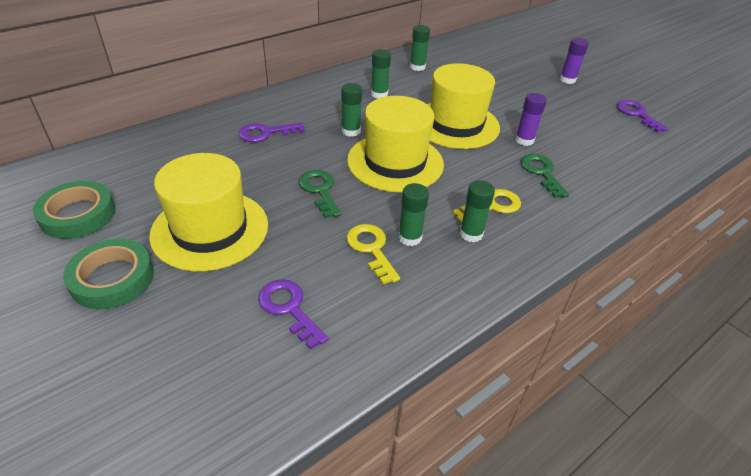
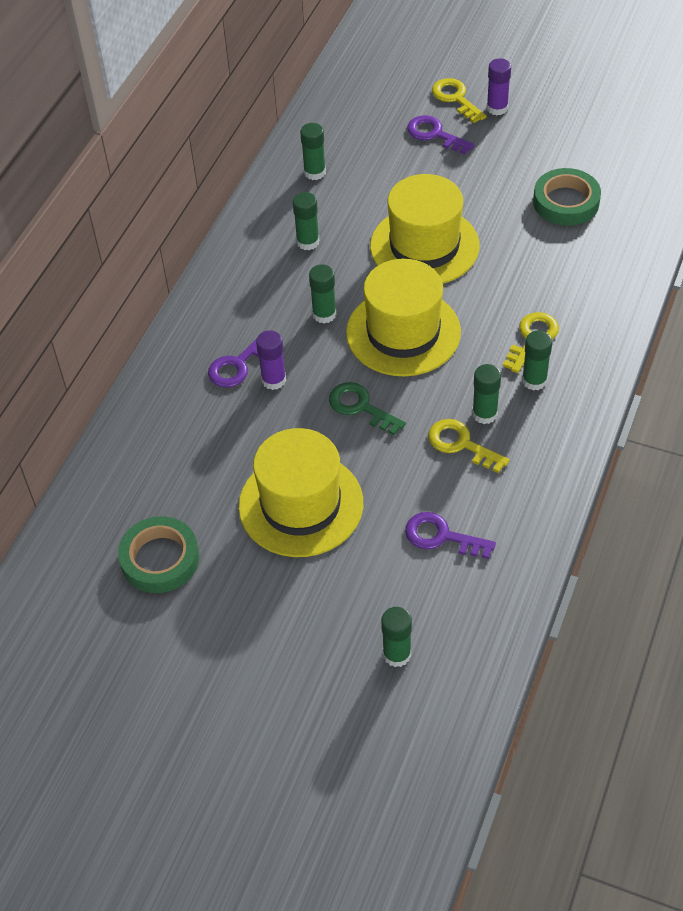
camera: 25 degrees left, 10 degrees up
(112, 278) = (268, 595): green tape -> green tape (566, 202)
(149, 388) = (396, 654): none -> green glue stick
(524, 140) = (508, 233): purple glue stick -> purple glue stick (273, 380)
(541, 67) = (455, 98): none -> yellow key
(541, 172) = (551, 270): green key -> none
(636, 114) = (598, 131): purple key -> purple key (434, 134)

